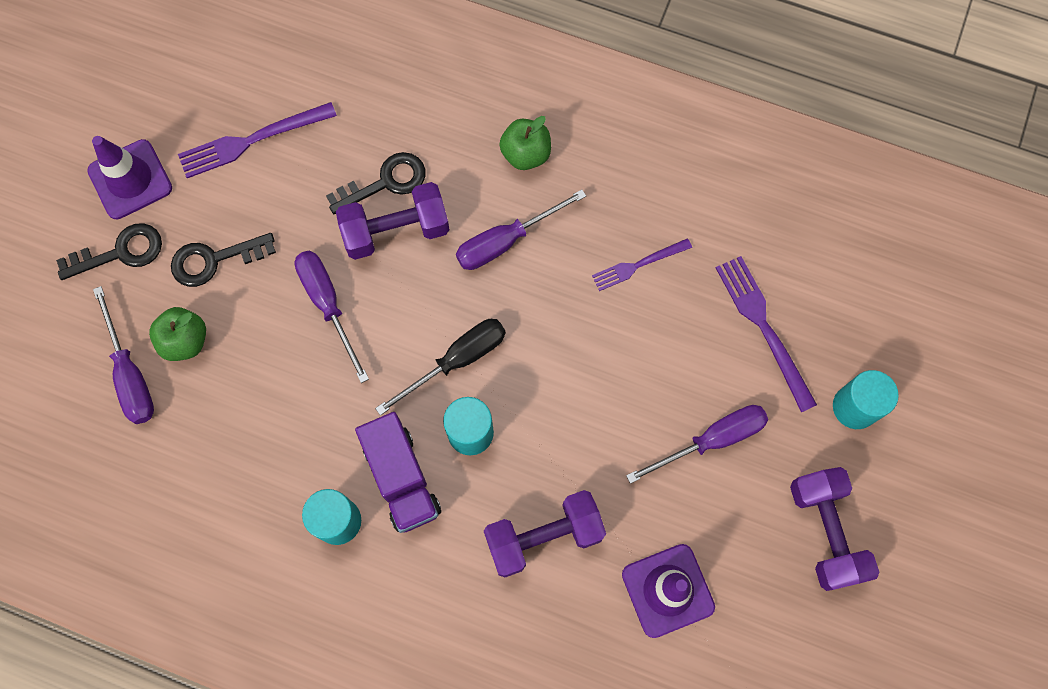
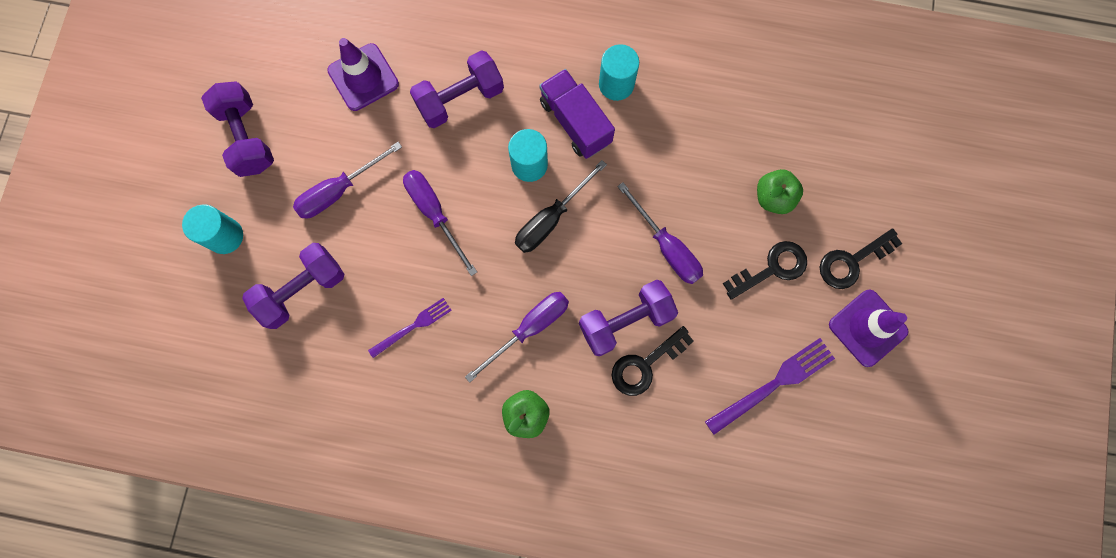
camera: 170 degrees right, 5 degrees up
(130, 374) = (808, 164): purple screwdriver -> purple screwdriver (435, 214)
(763, 327) = (302, 290): purple fork -> purple dumbbell

